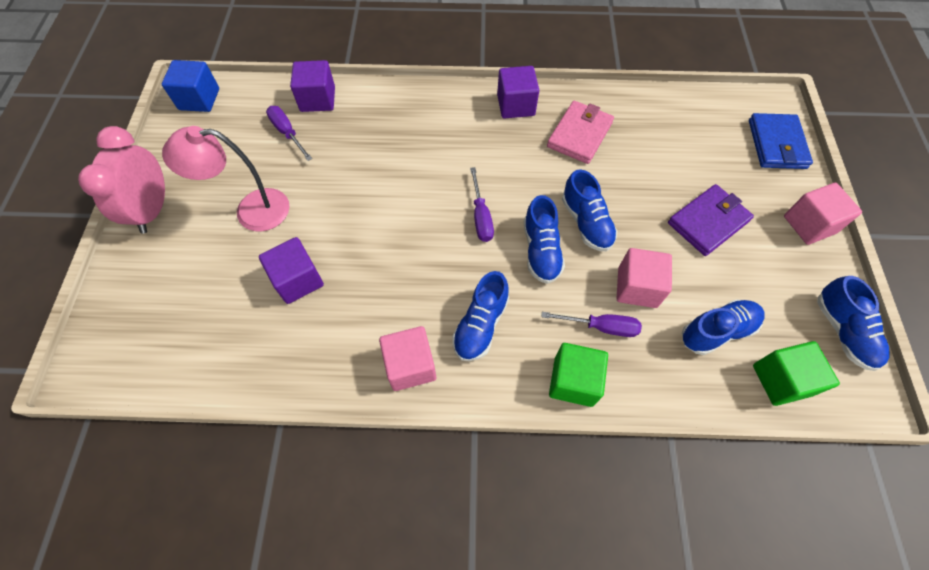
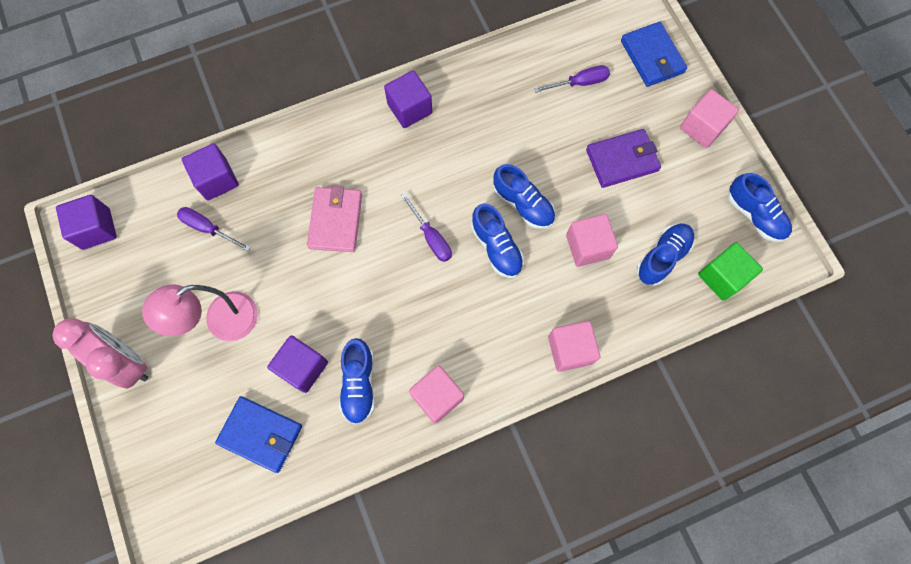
camera: 25 degrees left, 10 degrees up
(153, 210) = (127, 362): pink clock -> pink clock turned 150 degrees clockwise
(199, 99) = (96, 229): blue cube -> purple cube
(224, 323) = (260, 434): none -> blue wallet
(480, 325) = (477, 336): blue shoe -> blue shoe (359, 384)
(573, 381) = (570, 350): green cube -> pink cube
(579, 135) = (481, 117): pink wallet -> pink wallet (335, 221)
(601, 327) = (572, 294): purple screwdriver -> purple screwdriver (579, 83)
(708, 222) = (622, 160): purple wallet -> purple wallet turned 45 degrees clockwise

